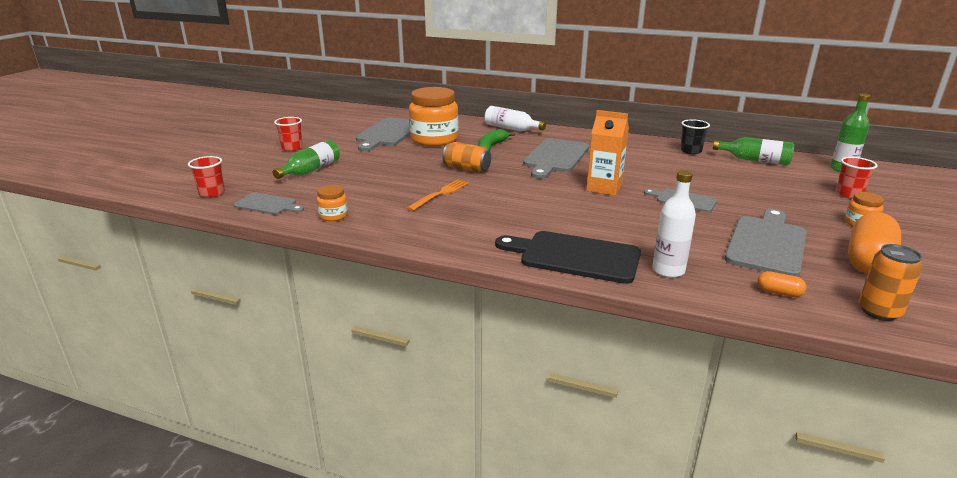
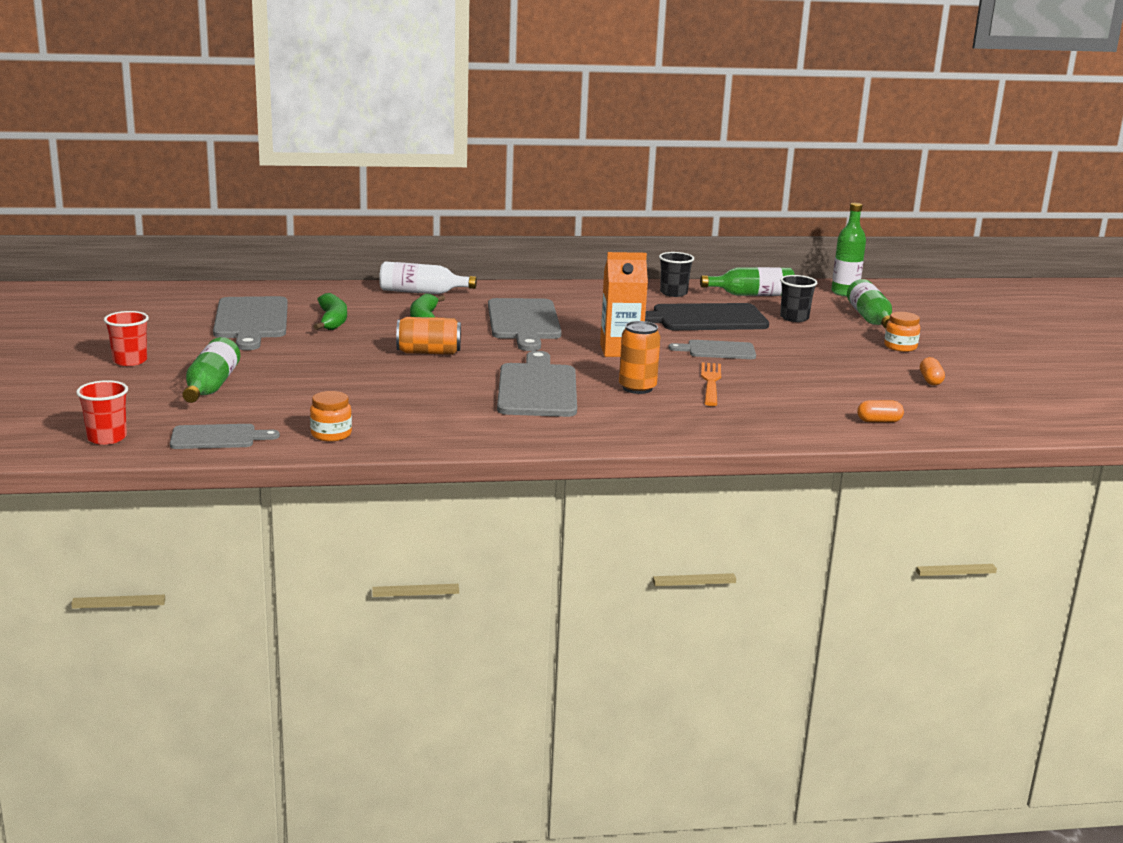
camera: 30 degrees left, 5 degrees down
(434, 139) = (332, 320): orange jar -> green banana
(440, 194) = (435, 387): orange fork -> orange fork (710, 382)
(574, 256) = (665, 425): black cutting board -> black cutting board (704, 319)
(668, 270) = (768, 421): white bottle -> none
(766, 243) = (834, 380): grey cutting board -> grey cutting board (537, 388)
(776, 183) = (794, 318): none -> black cup
(849, 194) = (870, 319): red cup -> green bottle
(868, 261) = (930, 380): orange capsule -> orange capsule, size x0.45
(879, 311) = (967, 420): orange can -> orange can (637, 388)

